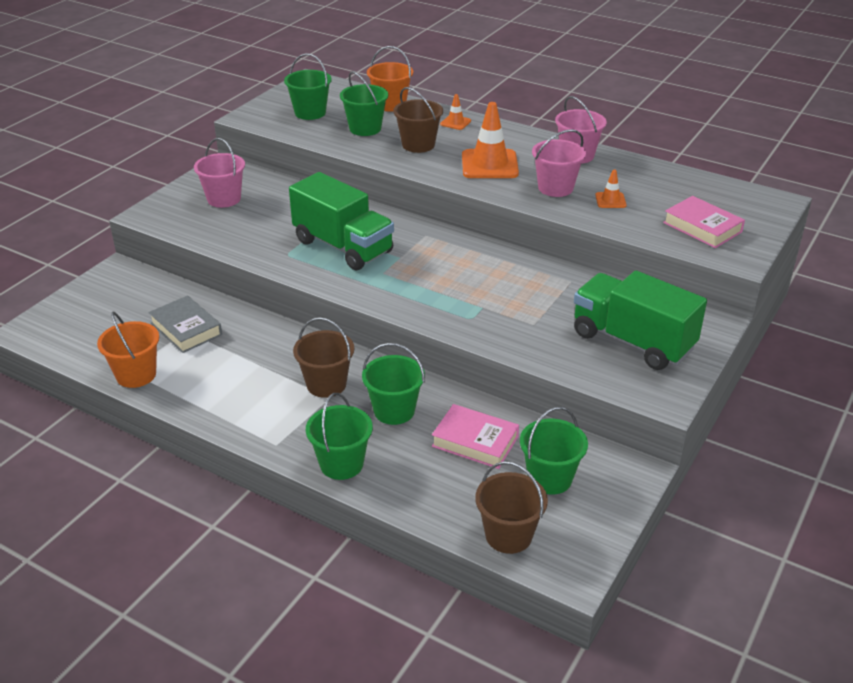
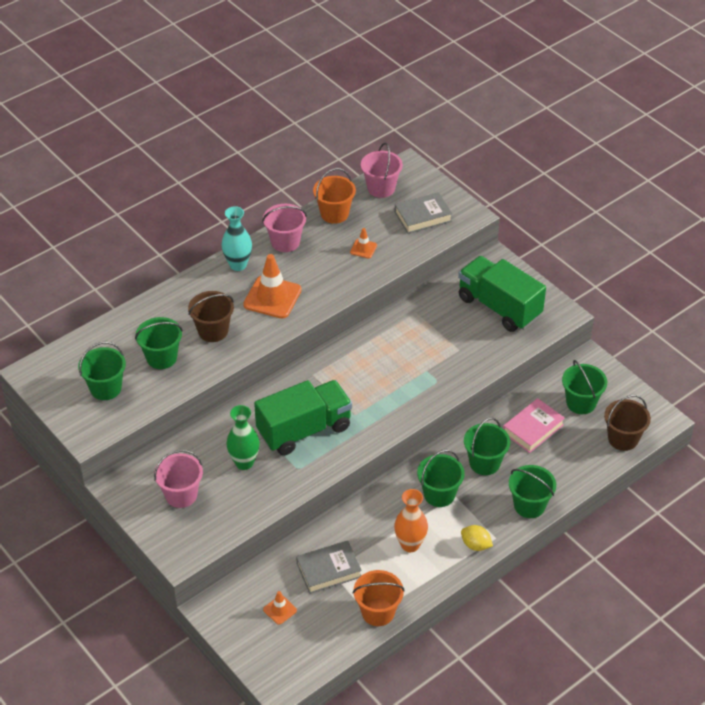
camera: 70 degrees left, 10 degrees up
(241, 378) = (410, 544): none -> orange vase
(258, 430) = (475, 545): none -> yellow lemon
(280, 222) = (244, 462): none -> green vase
(326, 384) = (439, 494): brown bucket -> green bucket
(390, 104) = (123, 328): orange bucket -> orange bucket (334, 214)
(455, 122) = (185, 296): orange traffic cone -> orange traffic cone (280, 610)
(521, 138) = (238, 265): none -> turquoise vase
(555, 188) = (329, 272): pink bucket -> pink bucket (381, 188)
(632, 341) = (499, 307): green truck -> green truck turned 75 degrees clockwise
(702, 227) = (423, 216): pink book -> grey book

